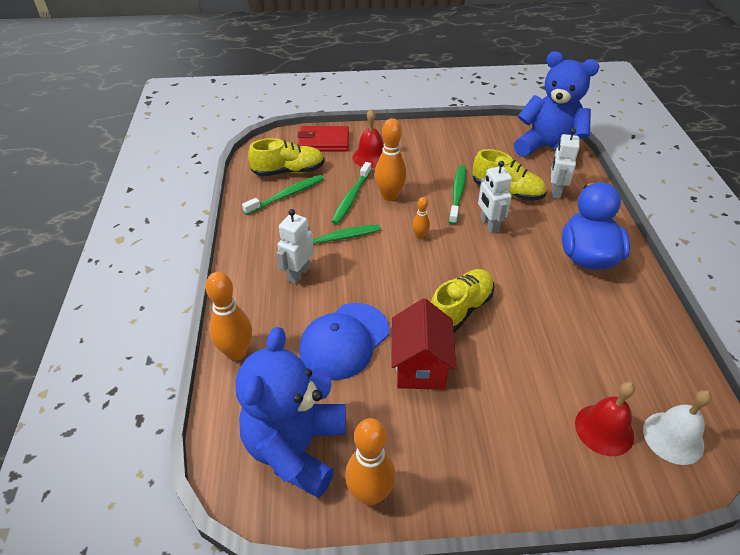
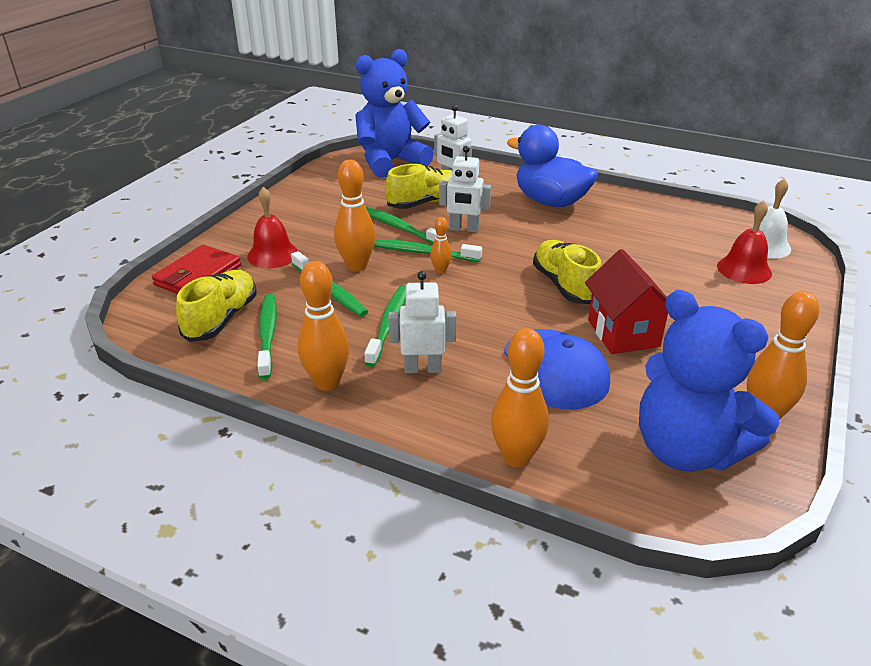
camera: 60 degrees left, 10 degrees down
(257, 239) = (327, 382): none -> orange bowling pin
(299, 274) = (423, 368): white robot -> white robot turned 120 degrees clockwise
(420, 366) = (623, 333): red house -> red house turned 45 degrees clockwise
(435, 217) = (422, 252): none -> green toothbrush

